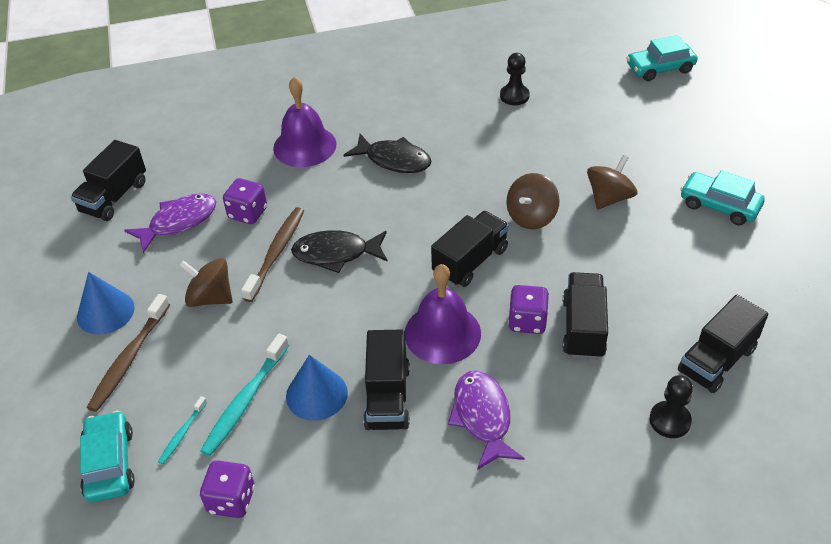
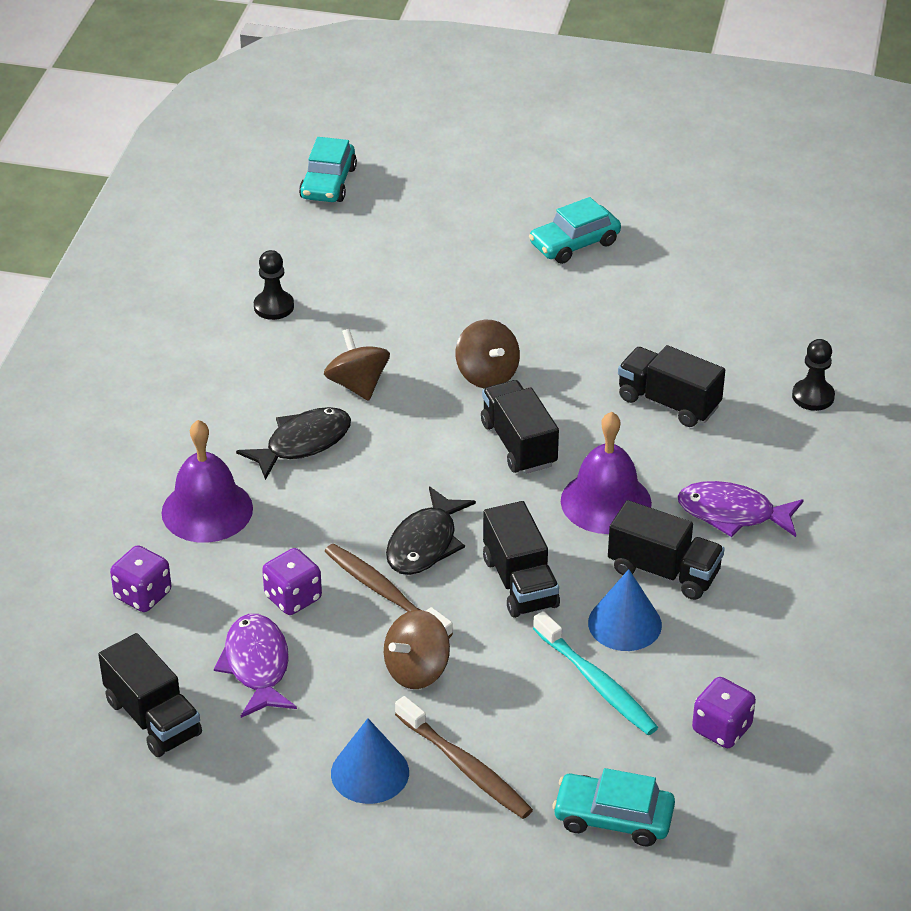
camera: 65 degrees left, 5 degrees down
(182, 434) = (610, 746): turquoise toothbrush -> none
(527, 321) = (633, 436): purple dice -> purple dice (143, 595)
(609, 198) = (503, 309): brown spinning top -> brown spinning top (357, 385)
(716, 360) = (765, 337): black truck -> black truck (520, 582)

